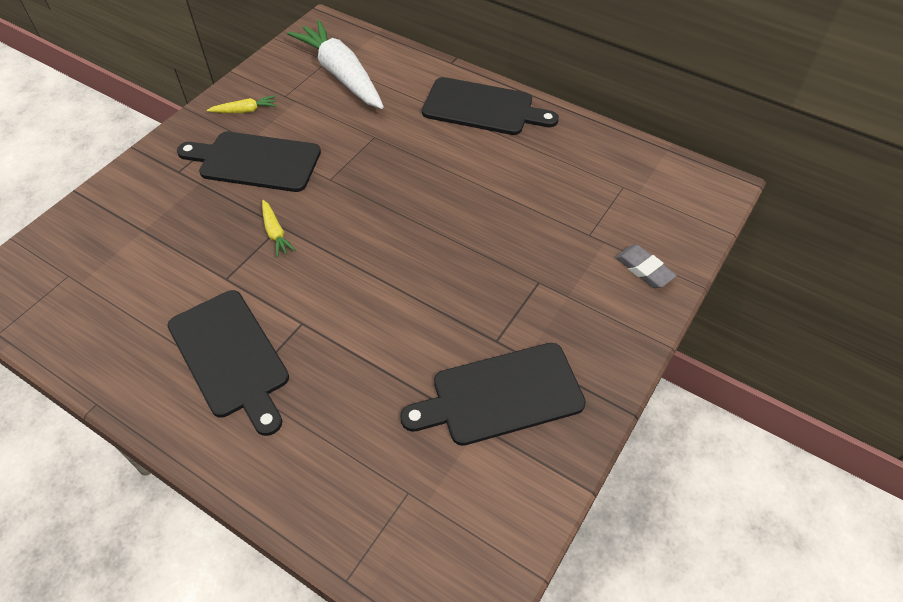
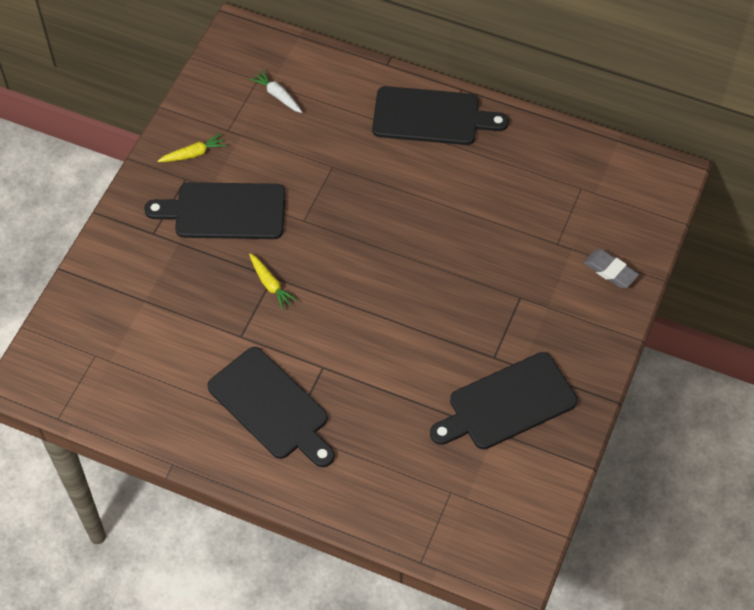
camera: 10 degrees left, 5 degrees up
(341, 74) = (277, 95): white carrot -> white carrot, size x0.42

